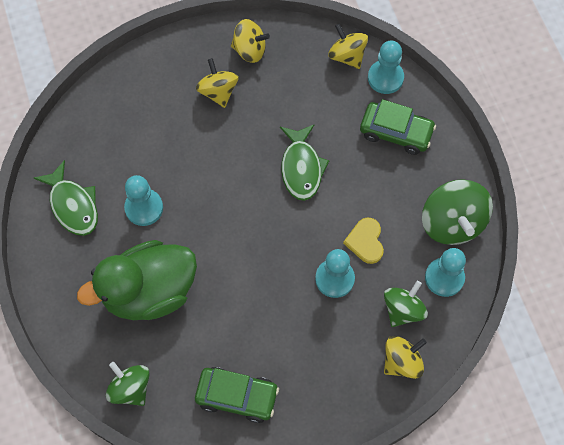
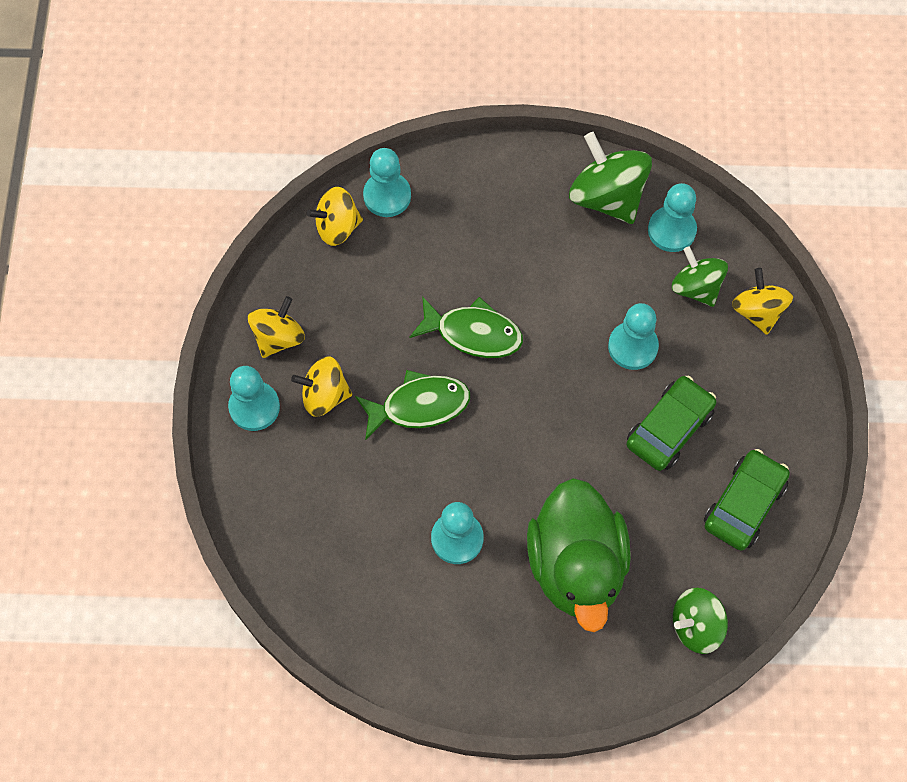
camera: 70 degrees left, 0 degrees up
(73, 205) = (419, 628): green fish -> green fish (419, 406)
(194, 54) = (254, 407): none -> turquoise pawn
(365, 241) = (597, 296): yellow heart -> none
(396, 132) = (466, 211): green car -> green car (669, 428)
(452, 223) = (607, 197): green spinning top -> green spinning top turned 135 degrees counterclockwise

